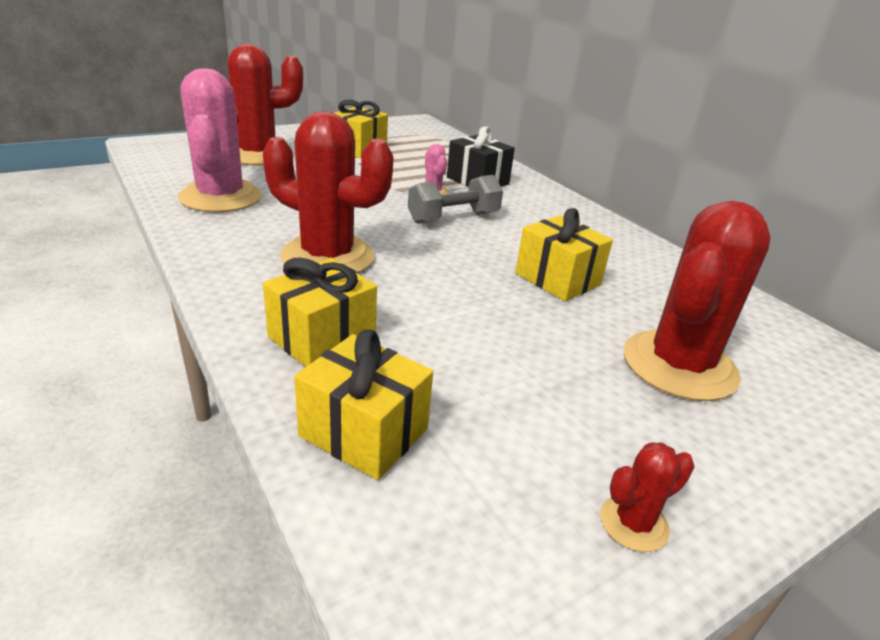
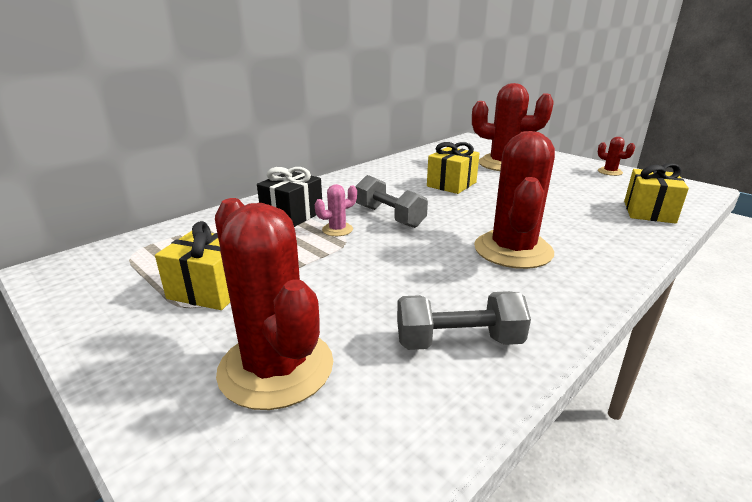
camera: 100 degrees left, 5 degrees down
(220, 197) = (458, 342): pink cactus -> grey dumbbell
(322, 338) = (605, 232): yellow gift -> none

